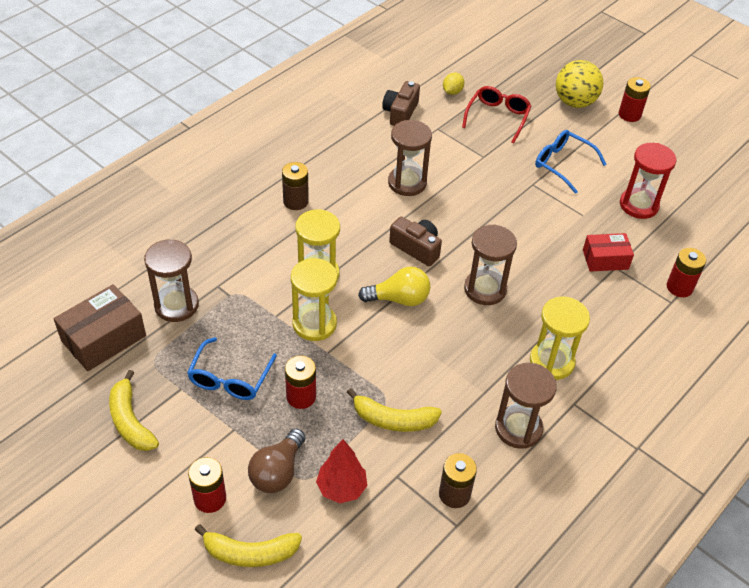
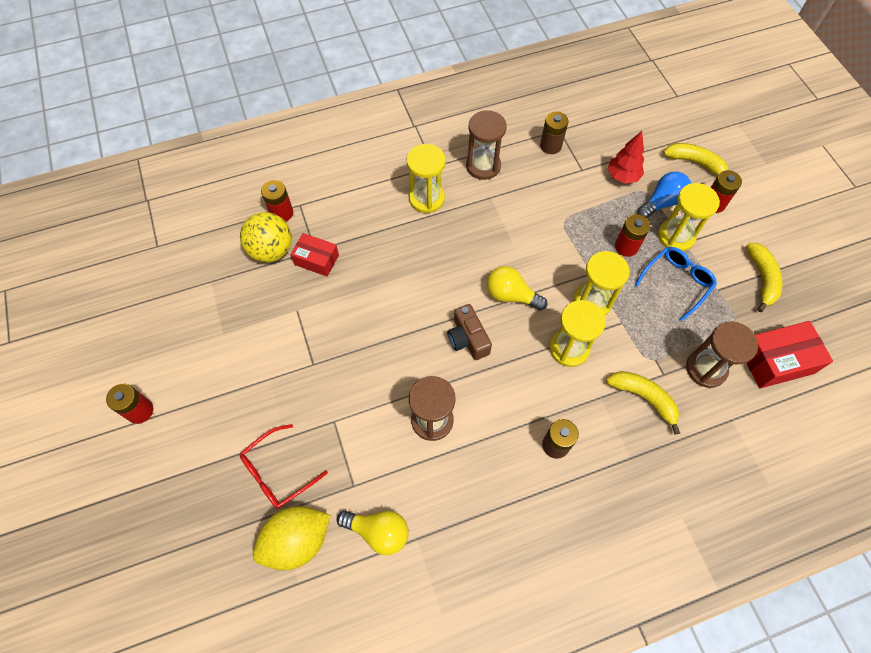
camera: 150 degrees left, 15 degrees up
(104, 338) = (776, 361): brown box -> red box
(246, 433) = (676, 236): none -> yellow hourglass
(277, 472) = (662, 202): brown light bulb -> blue light bulb
(393, 420) = (566, 204): yellow banana -> yellow banana (644, 398)
(400, 113) = (378, 531): brown camera -> yellow light bulb
(452, 92) = (297, 541): yellow lemon -> yellow lemon, size x2.10
(485, 289) = (435, 275): brown hourglass -> none
(562, 164) = (265, 375): blue glasses -> none
(574, 102) = (178, 456): yellow ball -> yellow ball (271, 250)
(639, 205) = (239, 298): red hourglass -> none

